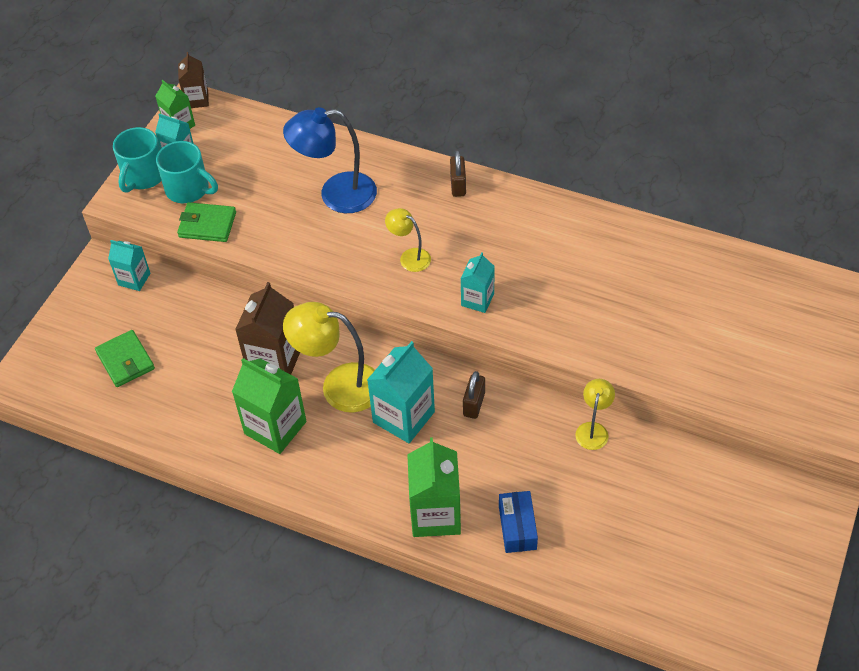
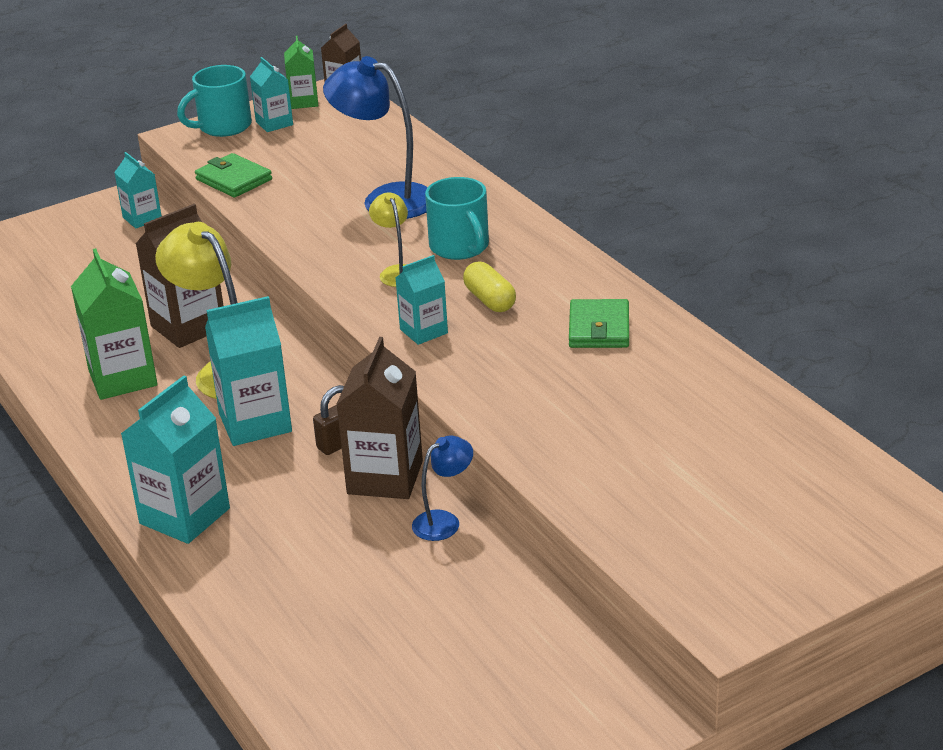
camera: 35 degrees right, 20 degrees down
(125, 361) = (57, 273): green wallet -> green wallet (599, 328)
(189, 189) = (251, 149): turquoise mug -> turquoise mug (460, 247)
(435, 514) = (184, 516): green carton -> turquoise carton
(458, 185) = (522, 235): brown padlock -> none
(492, 253) = (489, 300): none -> yellow capsule
(517, 527) = (254, 567): blue box -> none
(527, 416) = (385, 477): none -> brown carton
(593, 429) = (444, 521): yellow lamp -> blue lamp

